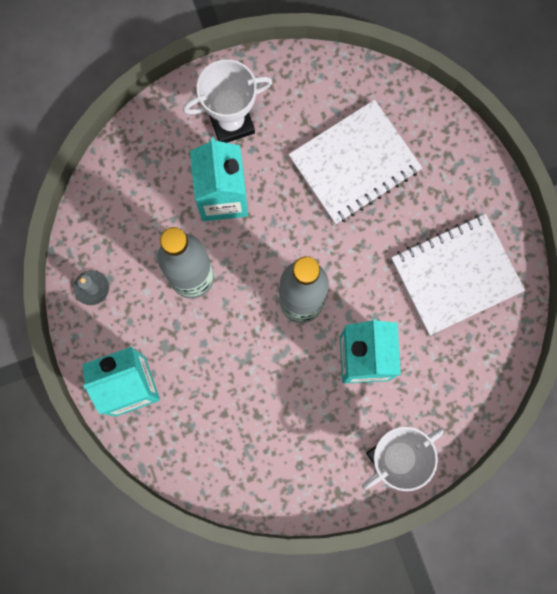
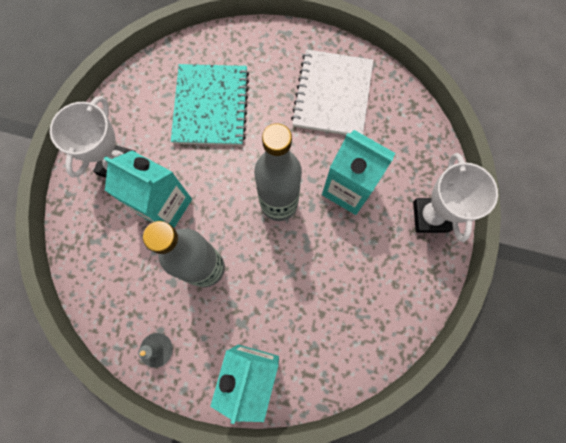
camera: 55 degrees left, 5 degrees down
(355, 164) = (211, 106): white notebook -> turquoise notebook

